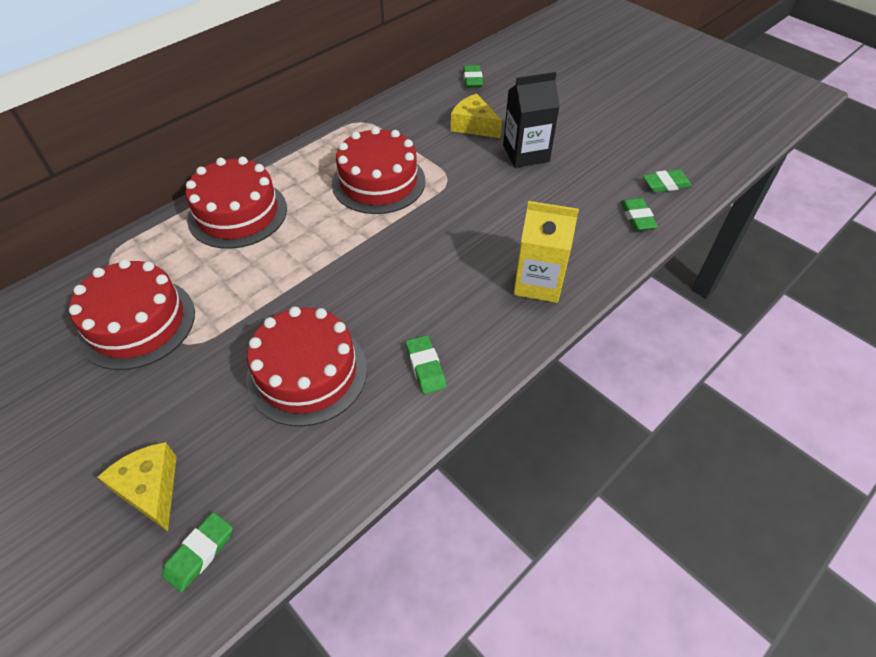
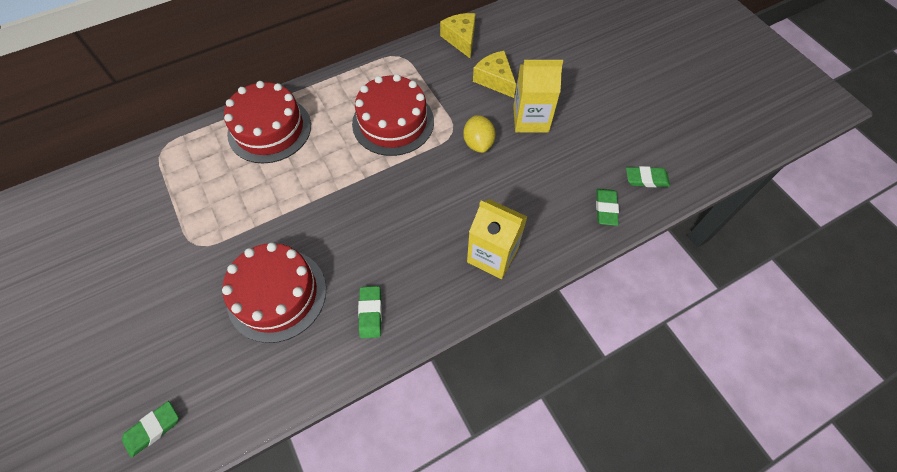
camera: 15 degrees right, 10 degrees up
(137, 323) = (164, 216): red cake -> none
(151, 489) = (134, 365): yellow cheese -> yellow cheese (461, 39)
(472, 80) = (511, 29): green eraser -> none
(480, 184) = (478, 143): none -> yellow lemon
(526, 153) = (530, 119): black carton -> yellow carton

